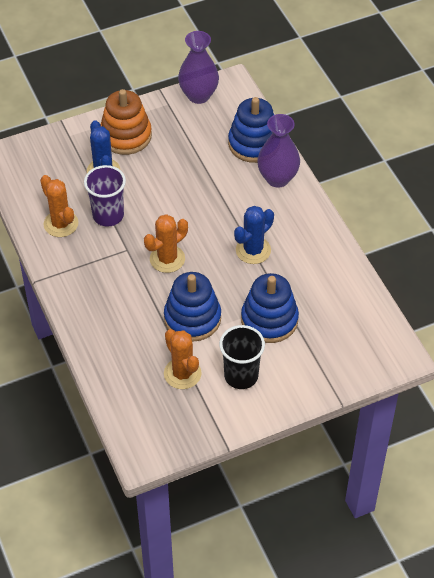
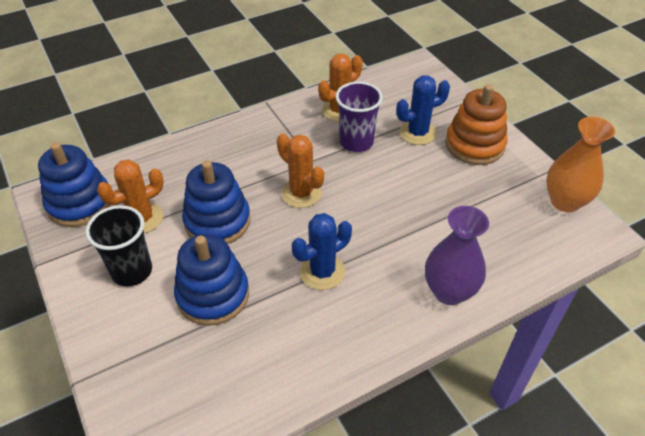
camera: 85 degrees right, 5 degrees down
(198, 95) = (565, 201): purple vase -> orange vase
(253, 250) = (322, 272): blue cactus -> blue cactus turned 75 degrees counterclockwise
(254, 143) = (503, 262): blue stacking toy -> blue stacking toy (80, 203)

